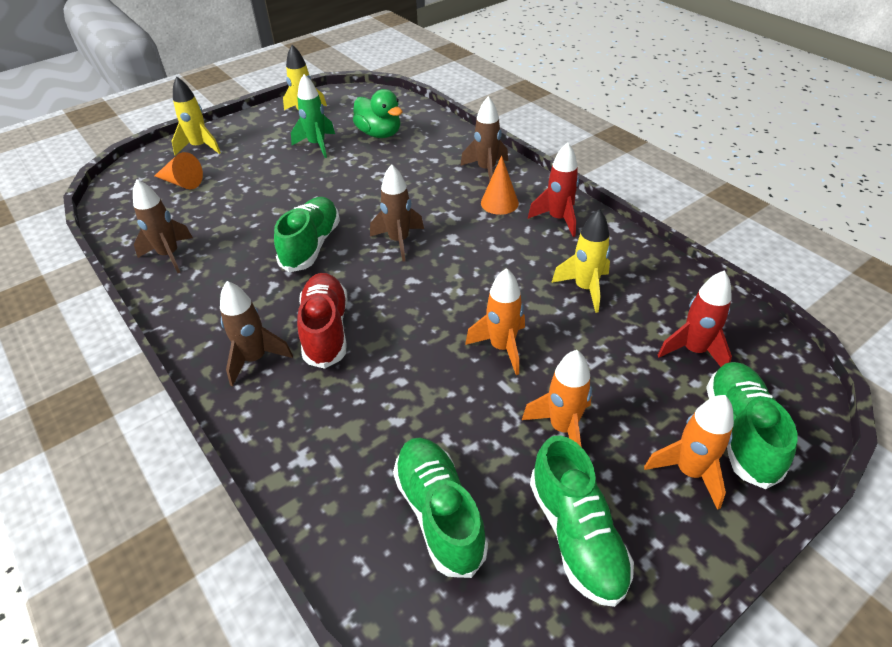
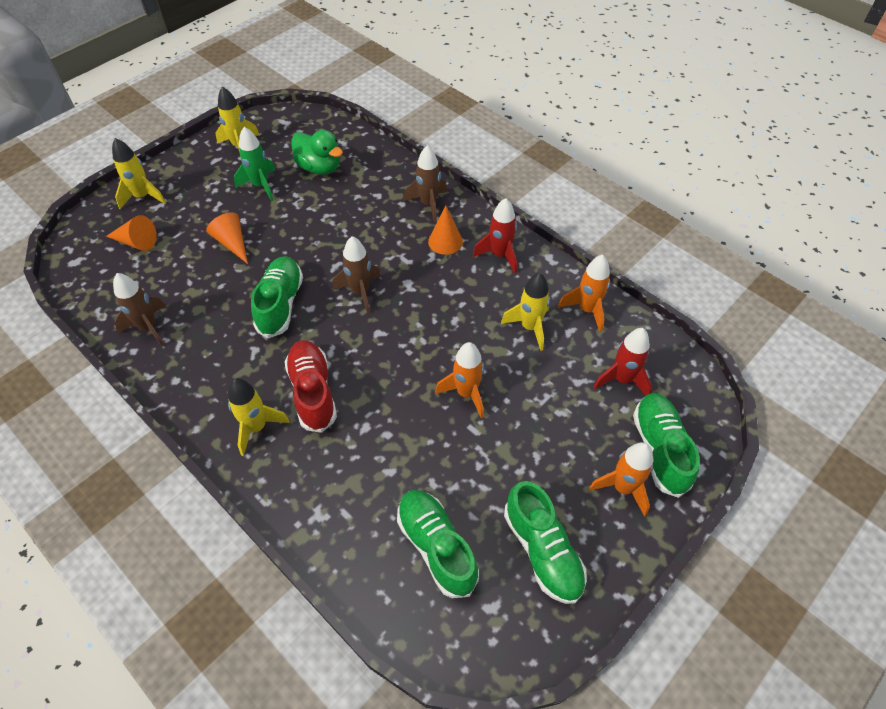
camera: 10 degrees left, 10 degrees up
(255, 359) = (256, 427): brown rocket -> yellow rocket
(276, 189) = (232, 242): none -> orange cone
(562, 428) = (523, 462): orange rocket -> orange rocket (587, 310)

